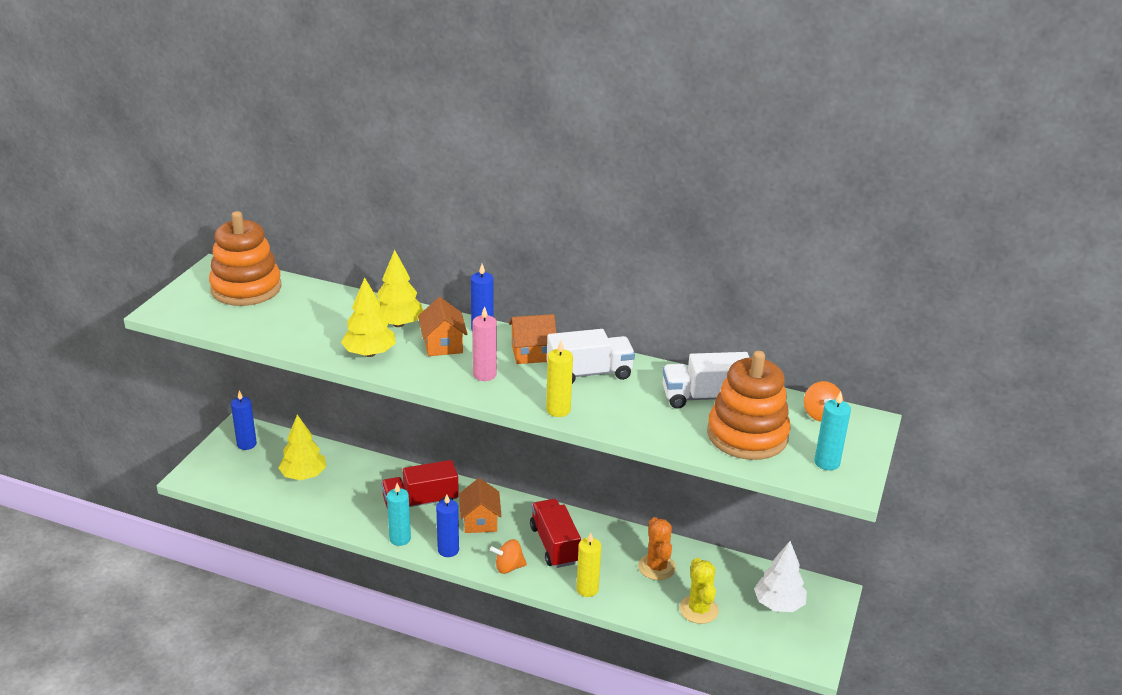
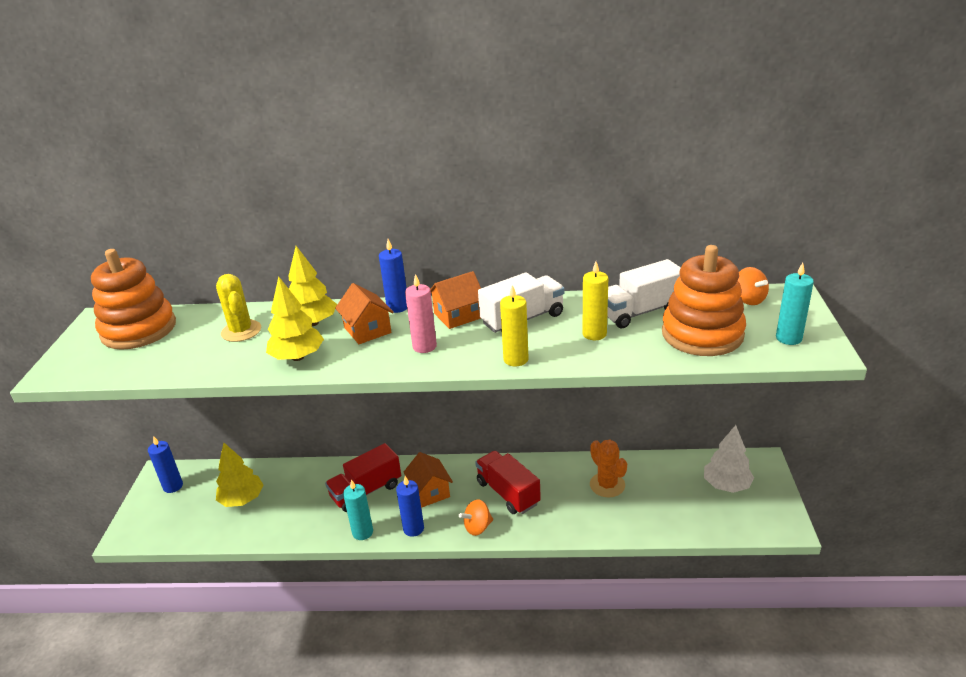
camera: 15 degrees left, 0 degrees up
(587, 589) = (559, 525): yellow candle -> yellow candle (594, 334)
(699, 609) = (665, 512): yellow cactus -> yellow cactus (241, 331)

